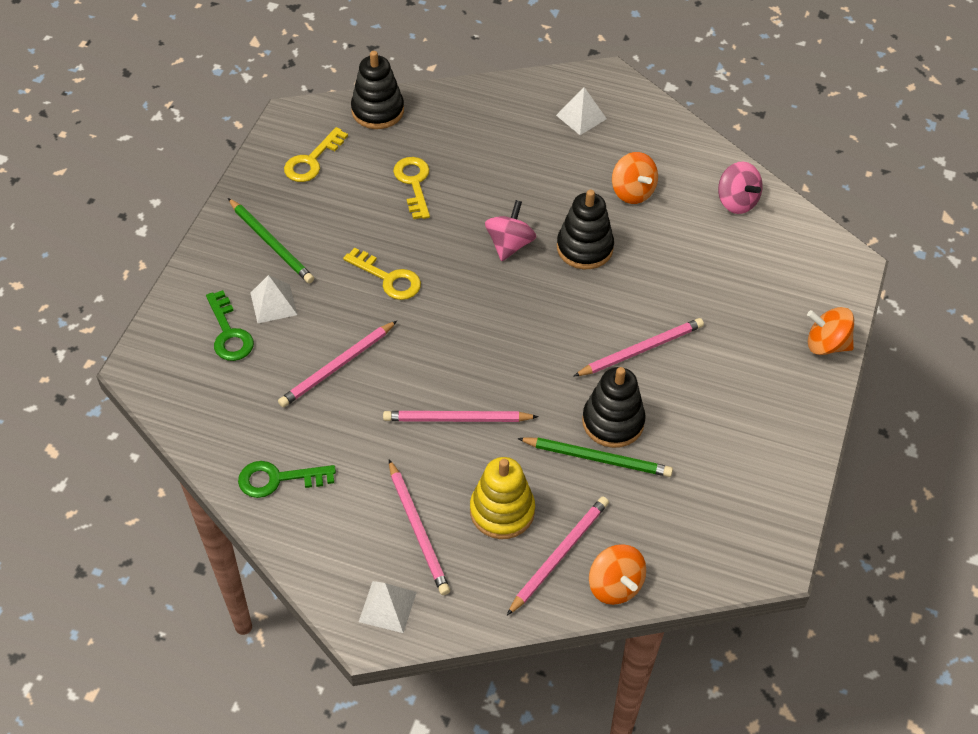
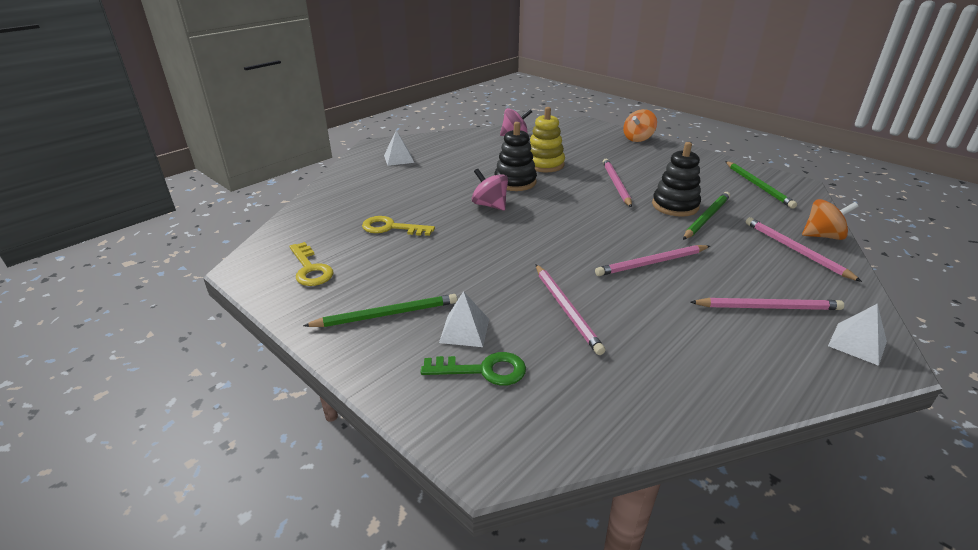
camera: 65 degrees left, 20 degrees down
(278, 479) = (696, 379): green key -> none
(377, 111) = (295, 226): black stacking toy -> none
(388, 278) = (482, 261): yellow key -> none
(457, 419) = (652, 263): pink pencil -> pink pencil turned 45 degrees clockwise
(502, 511) = (751, 264): yellow stacking toy -> yellow stacking toy (544, 164)
(632, 192) = (480, 158): orange spinning top -> none
(735, 510) = (758, 186): none -> green pencil

